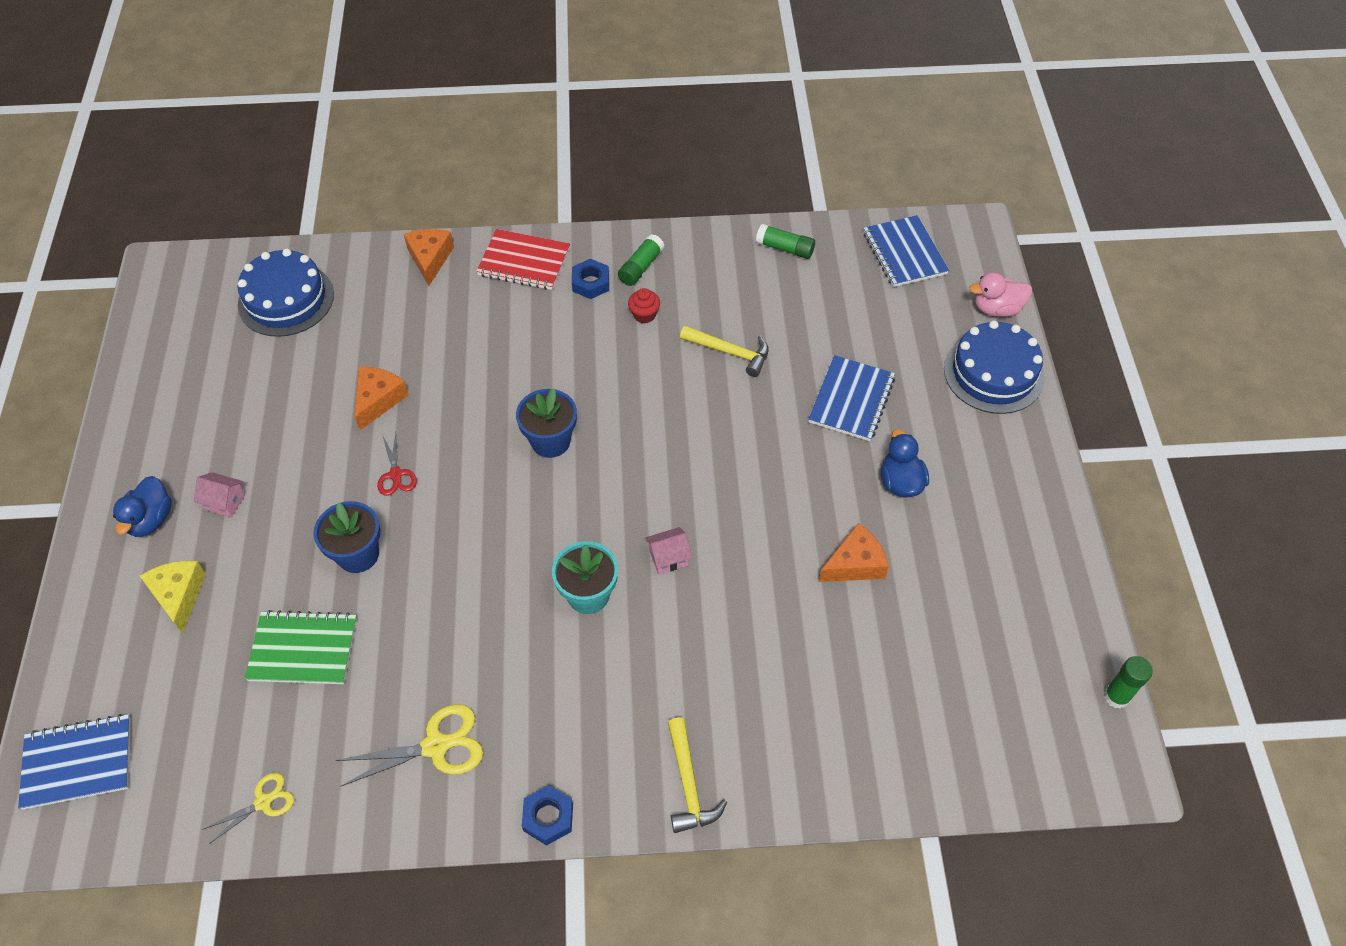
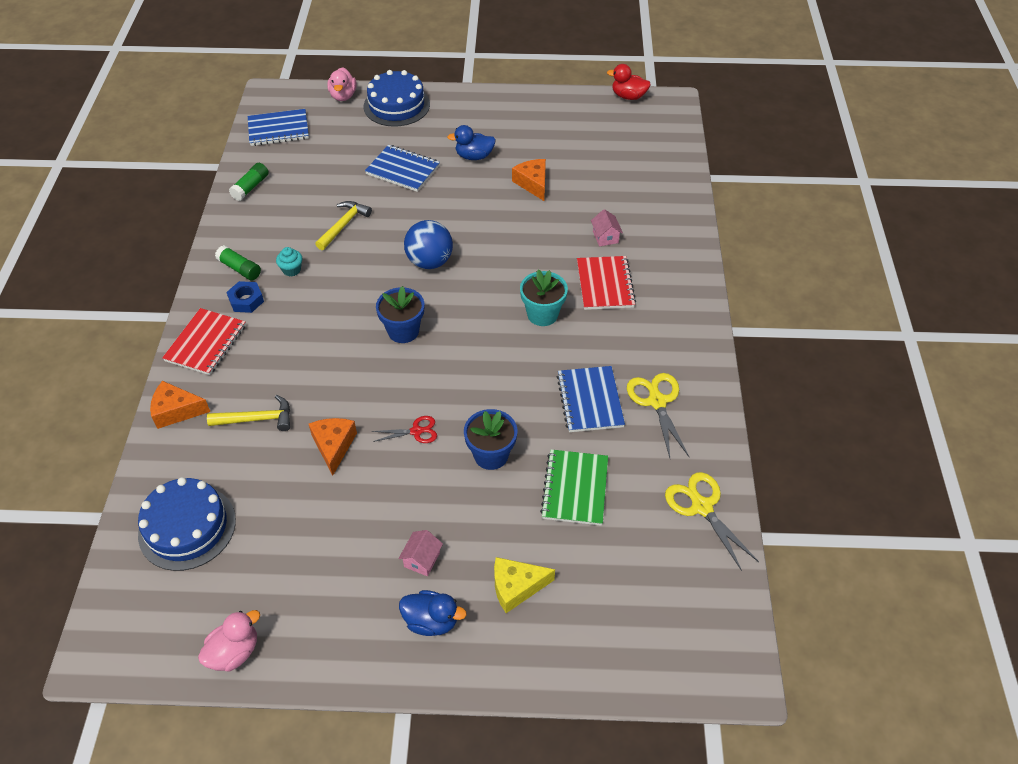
camera: 85 degrees left, 5 degrees down
(78, 762) = (671, 648): blue notebook -> blue notebook (590, 400)
(145, 364) = (234, 652): none -> pink duck
(263, 802) = (702, 507): yellow scissors -> yellow scissors, size x1.64
(378, 400) = (333, 446): orange cheese -> orange cheese turned 60 degrees clockwise
(548, 817) = (707, 341): blue nut -> none
(644, 315) = (291, 270): red cupcake -> turquoise cupcake
(652, 673) = (605, 284): none -> red notebook
(668, 557) = (517, 270): pink house -> pink house (605, 237)
(674, 454) = (430, 262): none -> blue ball
(688, 784) = (682, 272): yellow hammer -> yellow hammer (257, 419)
(1116, 696) = (628, 96): green glue stick -> red duck

